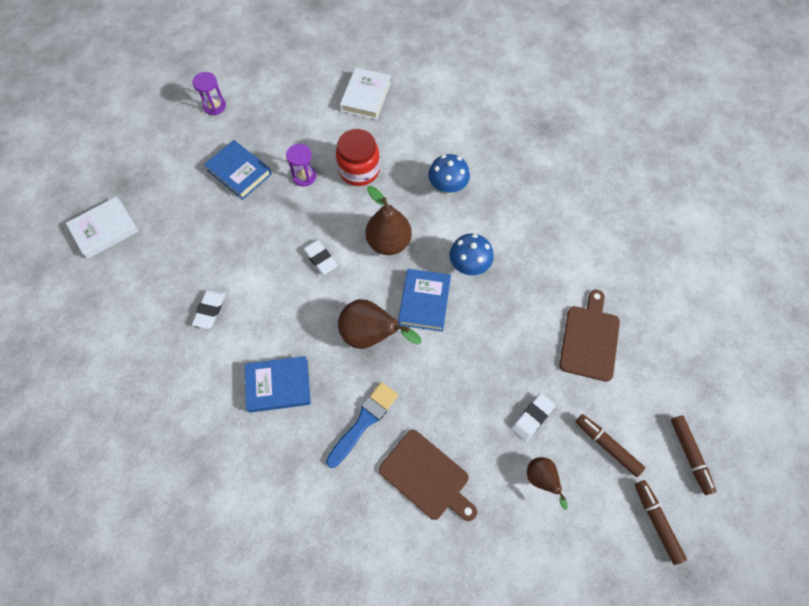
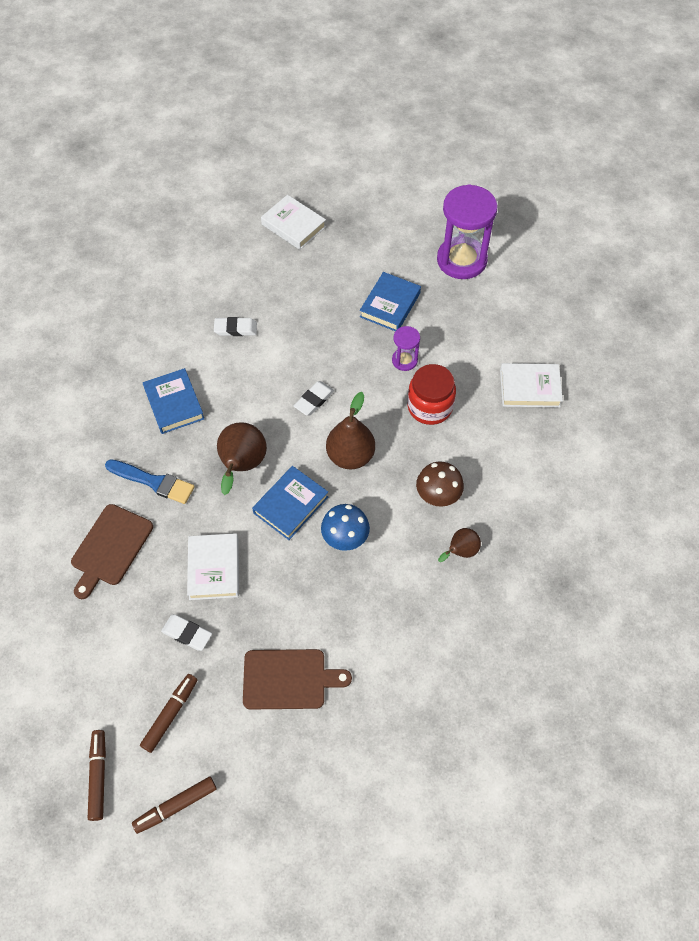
camera: 75 degrees right, 5 degrees down
(214, 106) = (461, 260): purple hourglass -> purple hourglass, size x2.07
(424, 302) = (291, 505): blue book -> blue book turned 45 degrees counterclockwise
(447, 187) = (437, 496): blue mushroom -> brown mushroom
(472, 381) = (214, 569): none -> white book
(541, 479) = (124, 653): brown pear -> brown pear (460, 551)
(656, 522) = (98, 776): brown marker -> brown marker turned 60 degrees counterclockwise

